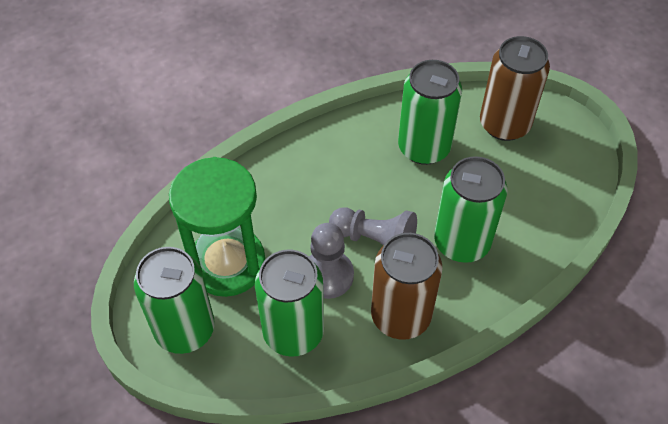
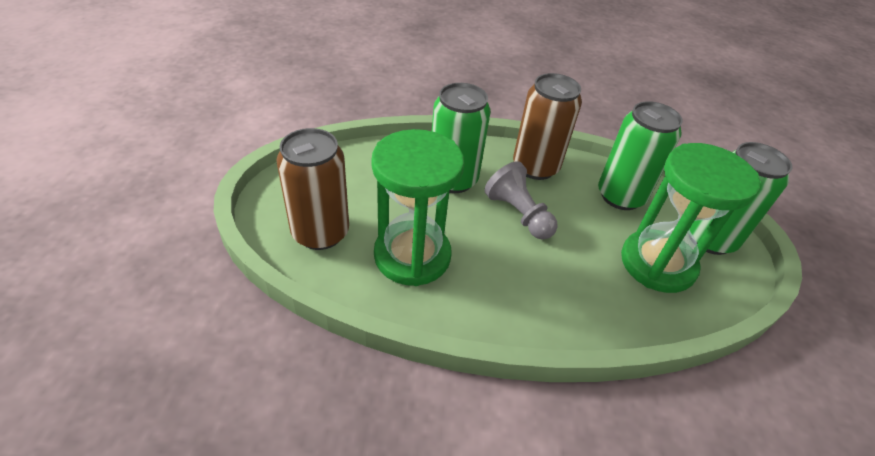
camera: 150 degrees left, 10 degrees down
(327, 275) = (573, 213): grey pawn -> none
(424, 147) = (412, 256): green can -> green hourglass

